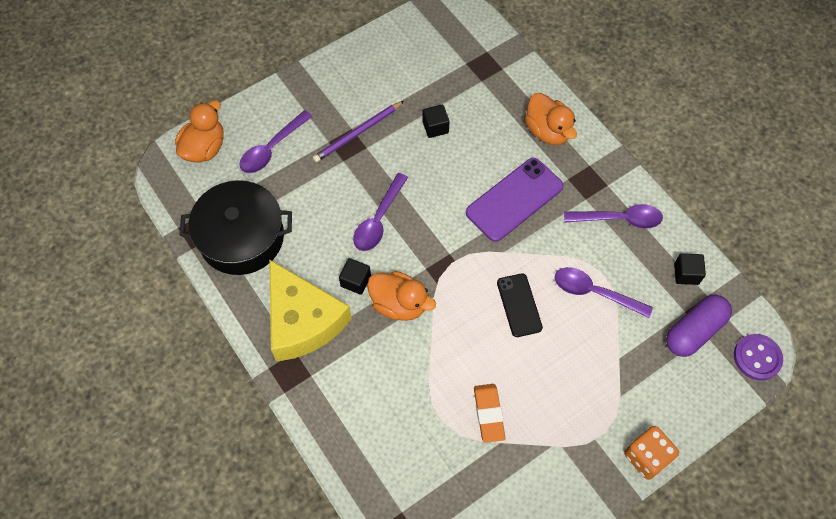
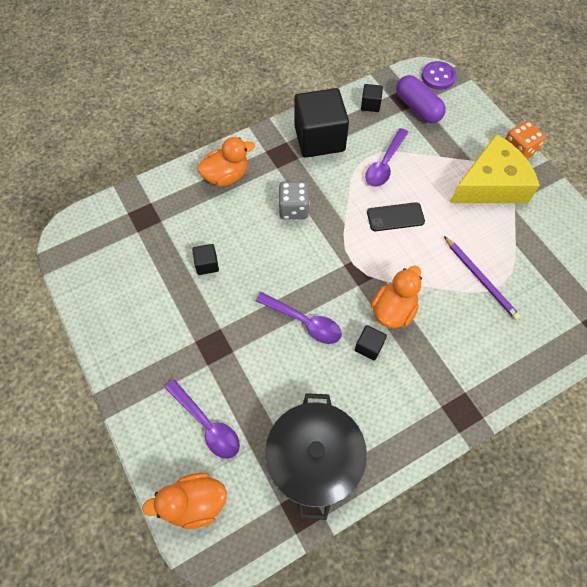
camera: 85 degrees left, 0 degrees up
(204, 148) = (195, 503): orange duck -> orange duck turned 45 degrees counterclockwise
(303, 320) = (409, 397): yellow cheese -> yellow cheese (491, 184)
(357, 133) = (202, 336): purple pencil -> purple pencil (480, 279)
(488, 414) = (492, 249): orange eraser -> none
(514, 199) = (293, 209): purple phone -> grey dice
(619, 219) = (319, 138): purple spoon -> black cube

